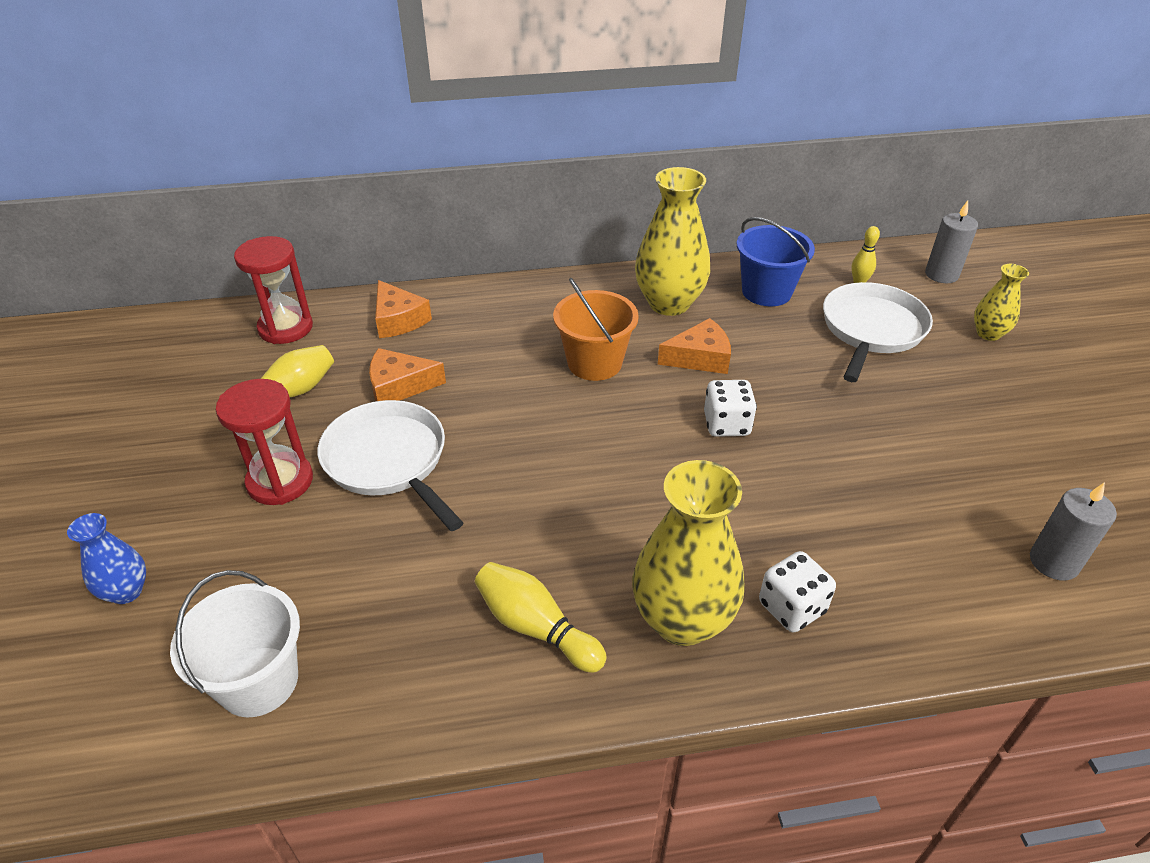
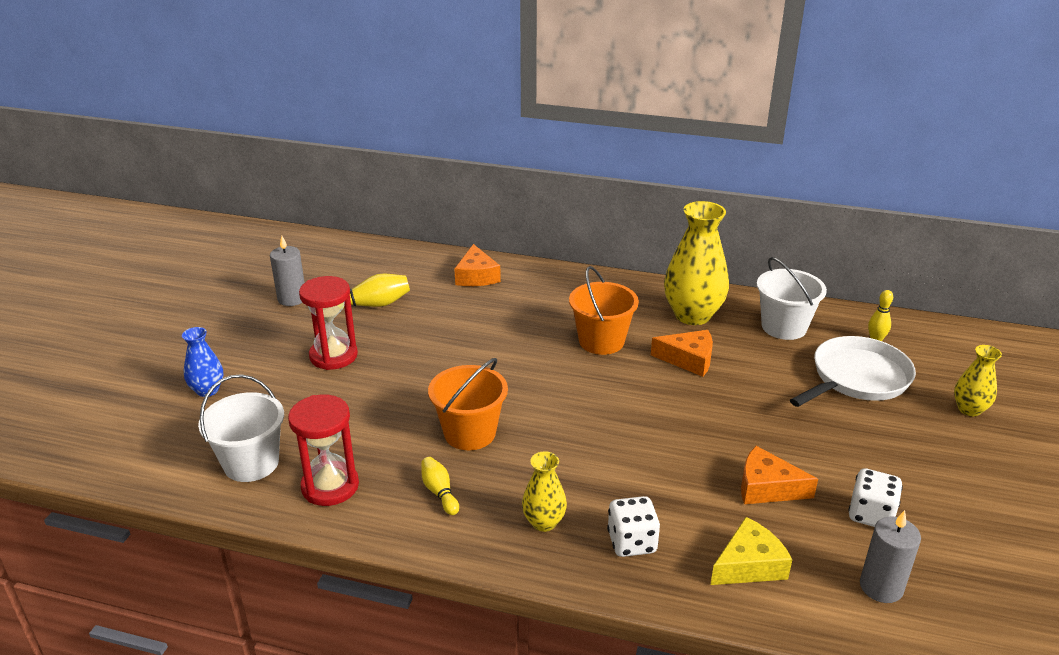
camera: 25 degrees right, 10 degrees down
(286, 328) = (396, 262): red hourglass -> red hourglass (330, 486)
(389, 461) = (410, 364): white pan -> none
(399, 386) = (448, 319): orange cheese -> orange cheese (767, 487)
(521, 531) = (470, 433): none -> orange bucket
(536, 627) = (439, 492): yellow bowling pin -> yellow bowling pin, size x0.62
(682, 620) = (544, 522): yellow vase -> yellow vase, size x0.53
(726, 424) = (674, 410): white dice -> white dice (870, 514)
(766, 292) = (784, 327): blue bucket -> white bucket
(922, 587) = (749, 565): none -> yellow cheese
(941, 274) = (962, 353): grey candle -> grey candle (292, 299)

